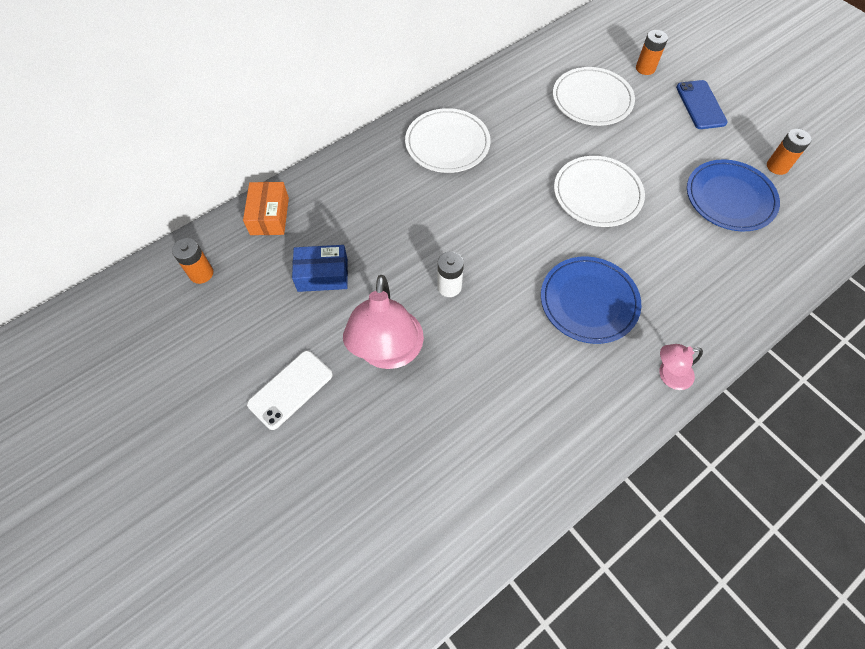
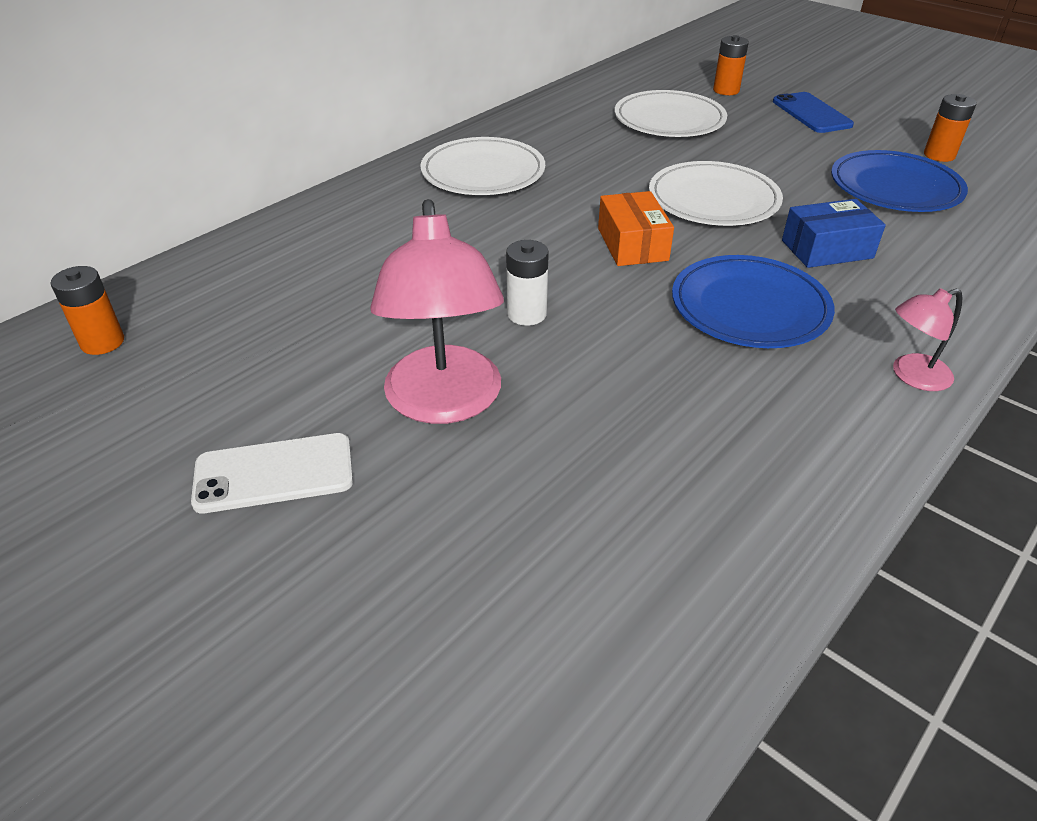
camera: 10 degrees left, 20 degrees down
(269, 216) = (219, 266): orange box -> orange box (632, 244)
(290, 389) = (274, 473): white phone -> white phone turned 45 degrees clockwise
(322, 275) = (315, 322): blue box -> blue box (827, 249)

